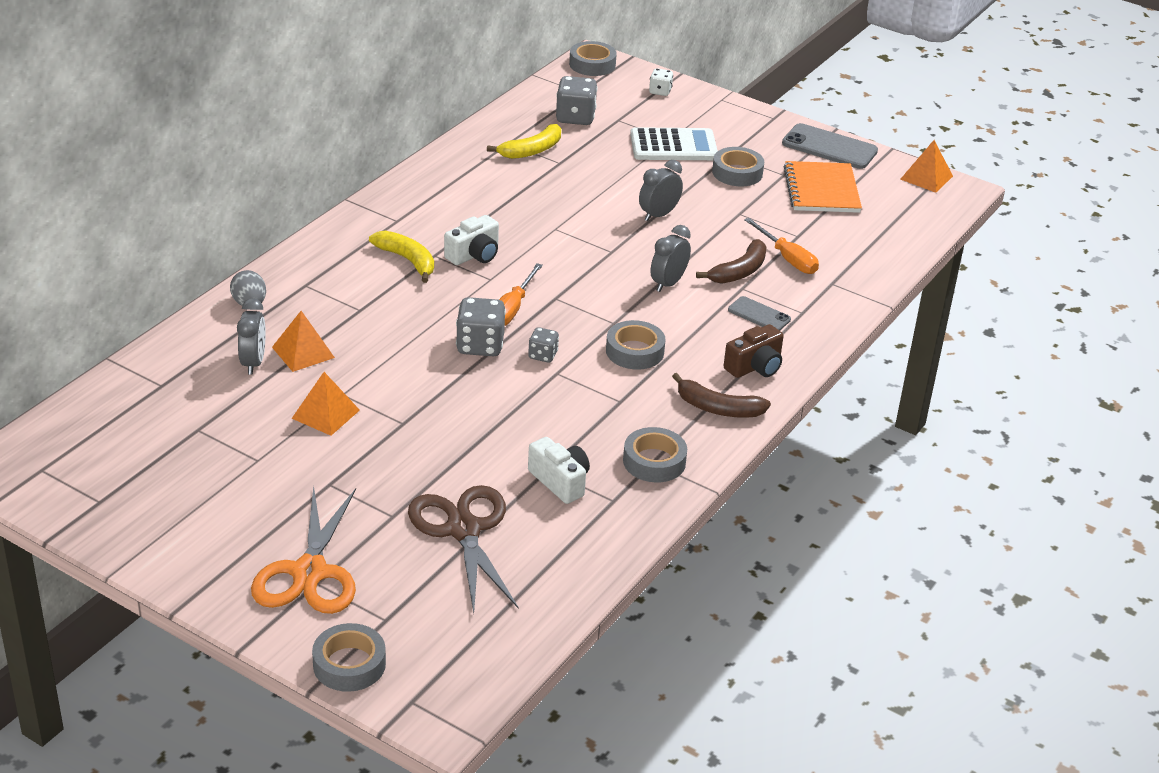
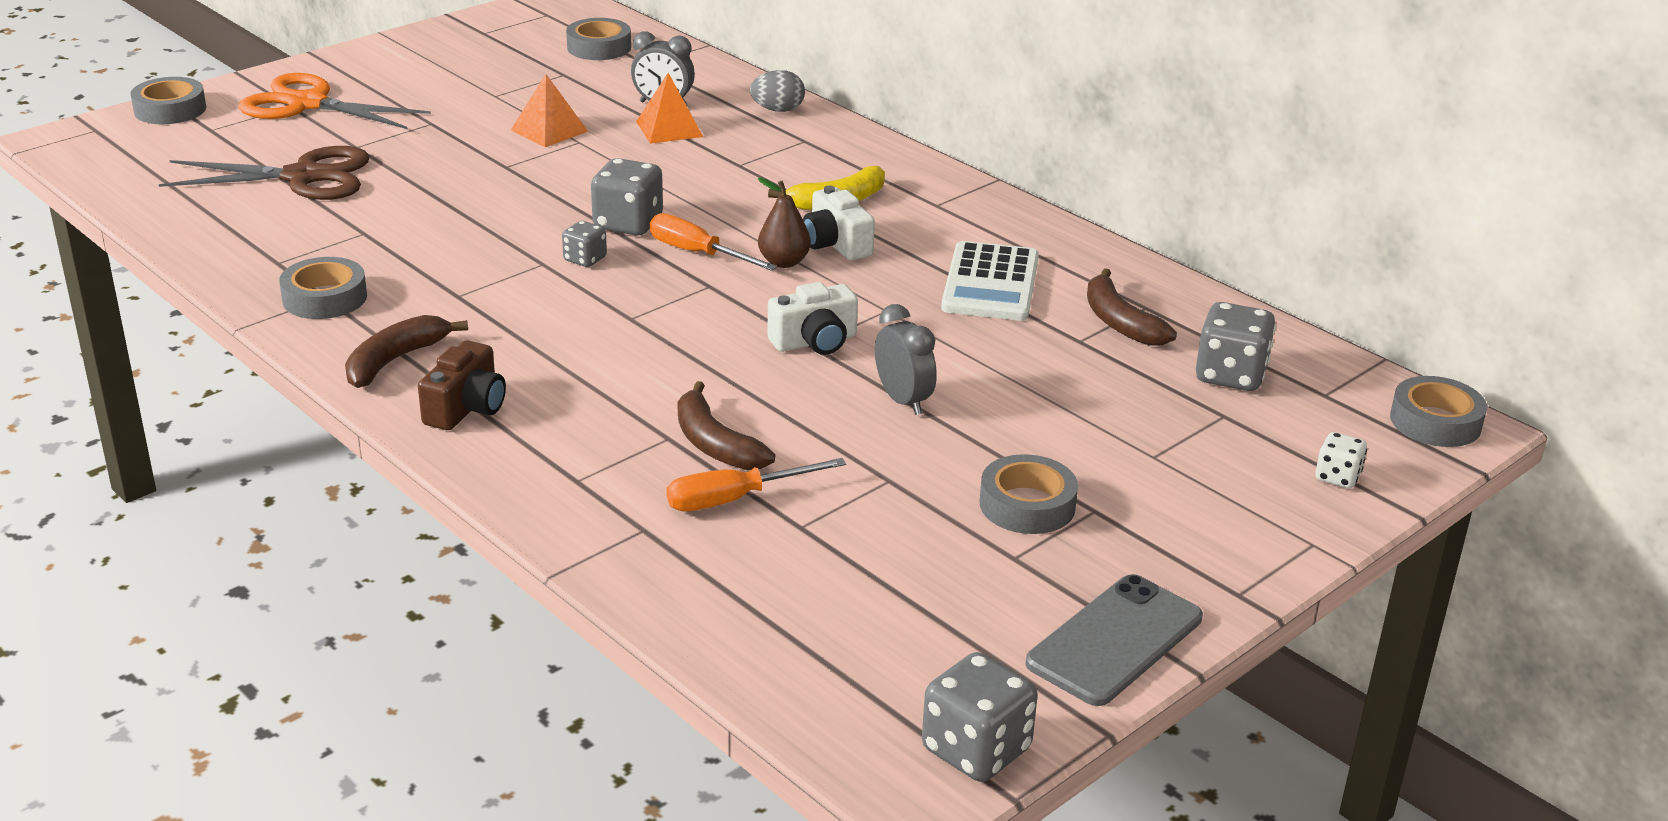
camera: 105 degrees right, 5 degrees down
(509, 272) = (784, 262): none -> brown pear
(531, 150) = (1120, 322): yellow banana -> brown banana
(560, 481) = (337, 236): white camera -> white camera (815, 342)
(634, 351) = (557, 322): grey tape -> grey tape (599, 47)
(668, 283) = (708, 375): grey clock -> none
(673, 146) = (1128, 455): white calculator -> white calculator (990, 283)
(755, 367) = (466, 408): brown camera -> brown camera turned 135 degrees counterclockwise
(759, 315) = (590, 438): grey phone -> none
(821, 190) = (950, 590): orange notebook -> none
(926, 177) = (976, 750): orange pyramid -> grey dice

